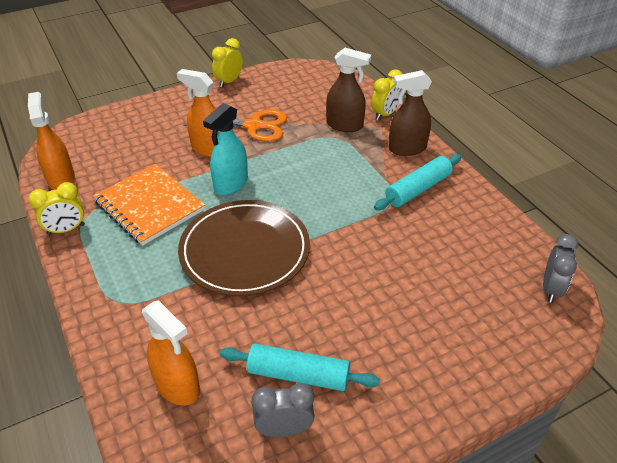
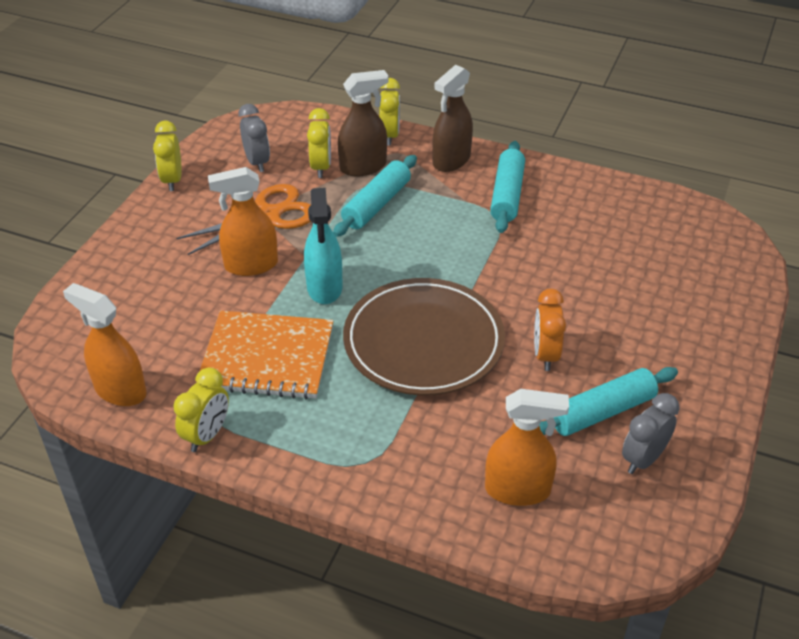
camera: 40 degrees left, 0 degrees up
(310, 309) = (545, 355): none -> orange clock
(319, 113) = (321, 167): none -> yellow clock
(324, 152) = (377, 204): none -> turquoise rolling pin
(551, 288) = (702, 222): grey clock -> grey clock (257, 162)

